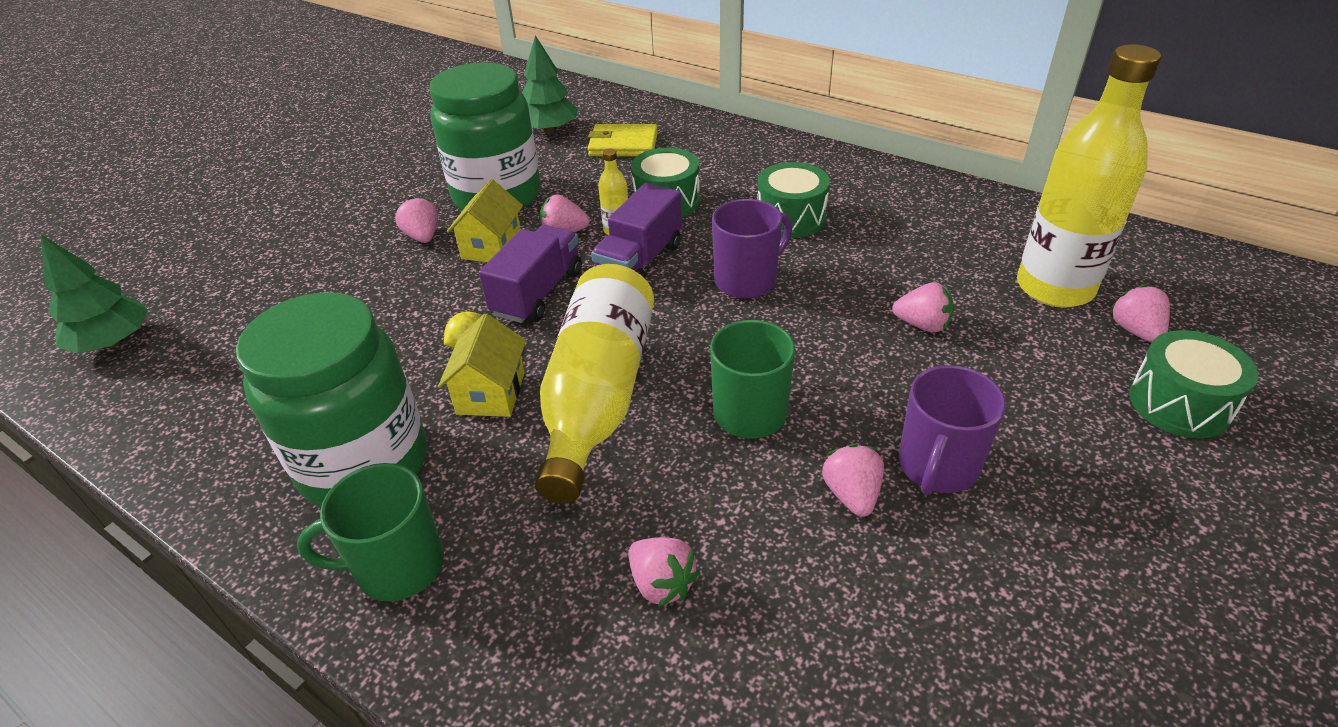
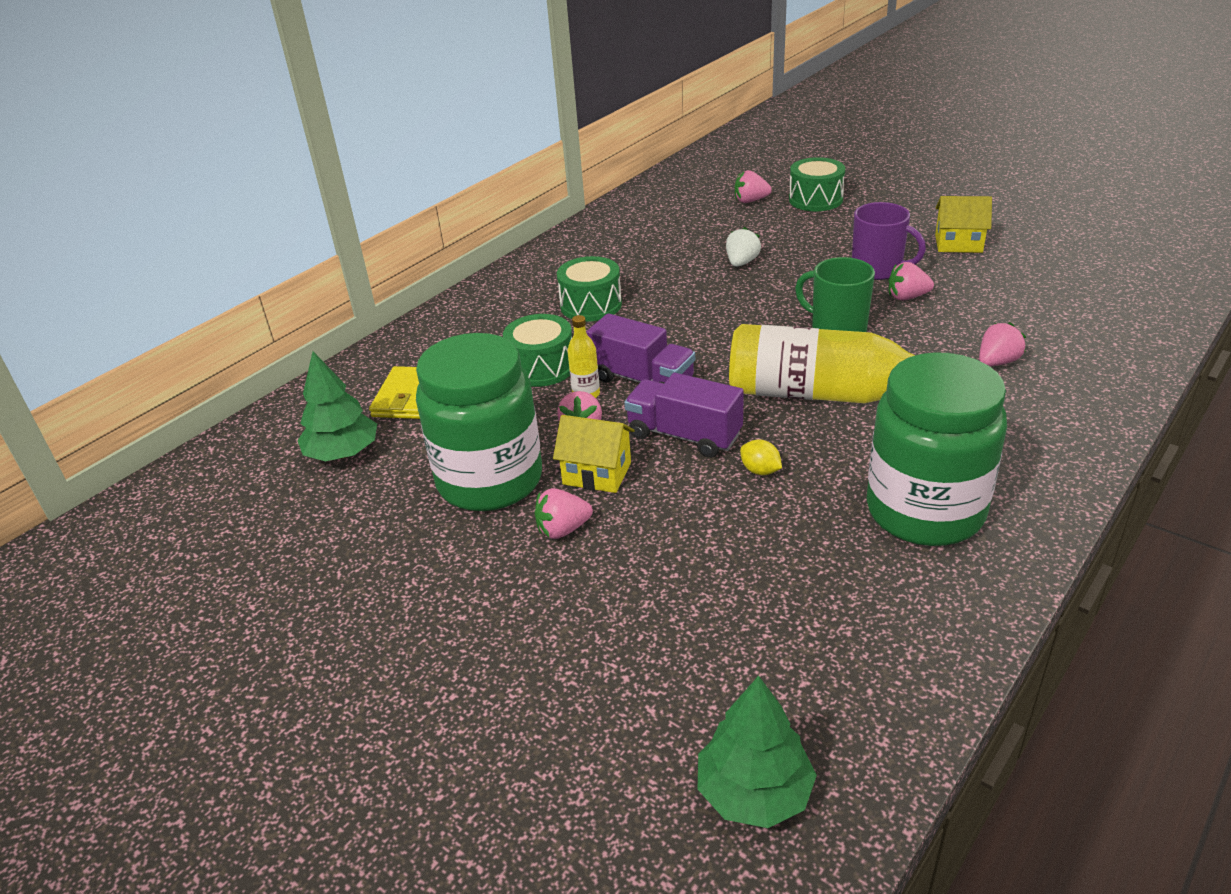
camera: 85 degrees left, 5 degrees down
(397, 566) = (1022, 475): green mug -> none
(491, 393) = (828, 450): yellow house -> yellow house (958, 244)
(747, 280) = (679, 327): purple mug -> none
(922, 325) = (741, 263): pink strawberry -> white strawberry
(1054, 288) = (704, 217): yellow bottle -> none

